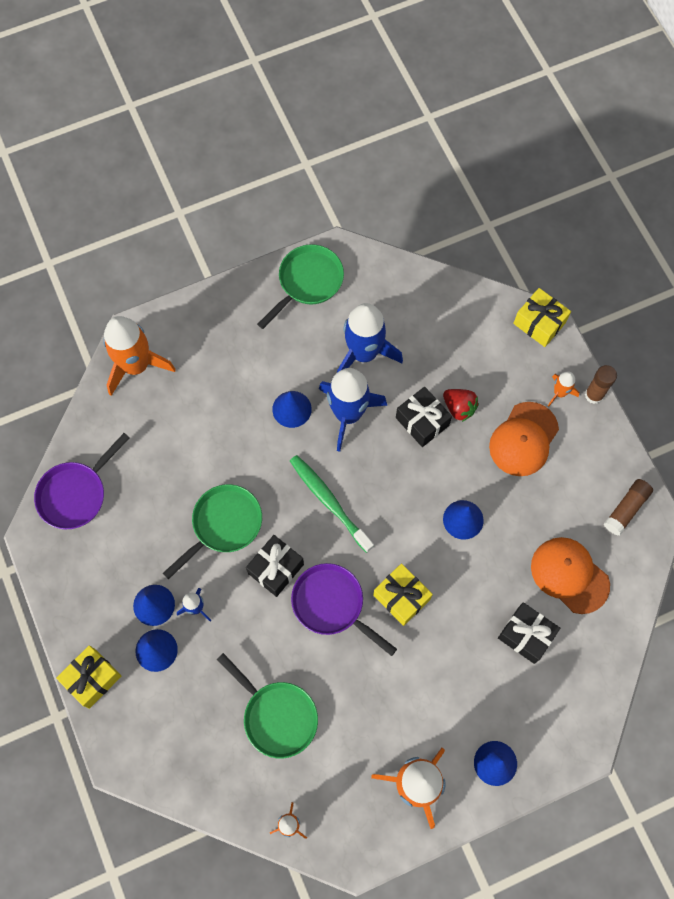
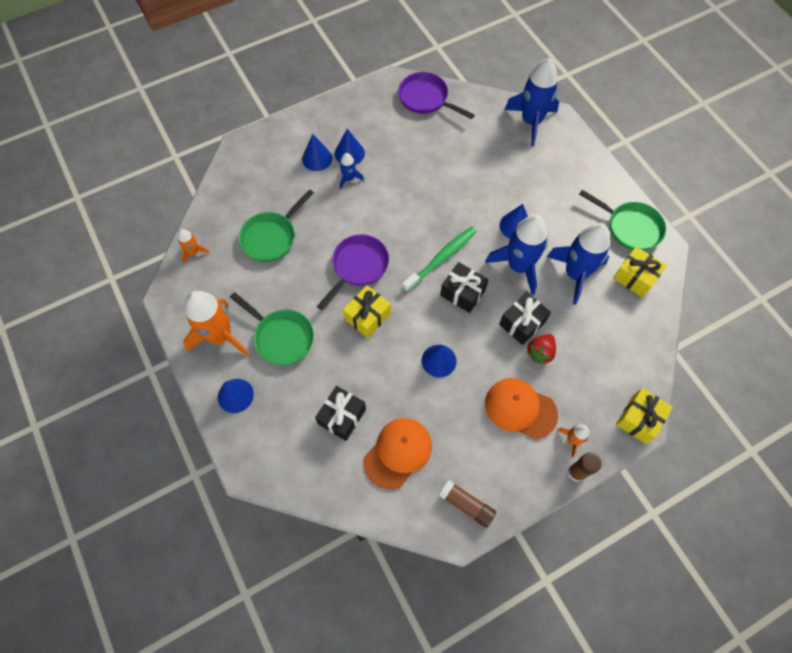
camera: 85 degrees right, 5 degrees down
(92, 678) = (295, 124): yellow gift -> yellow gift (635, 277)
(136, 365) = (531, 121): orange rocket -> blue rocket
(223, 525) = (414, 189): green pan -> green pan (281, 337)
(276, 569) = (383, 226): black gift -> black gift (462, 292)

